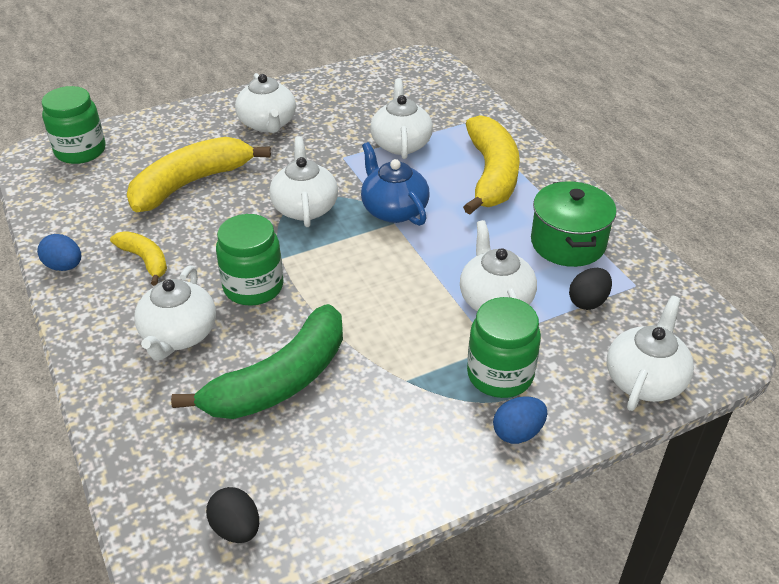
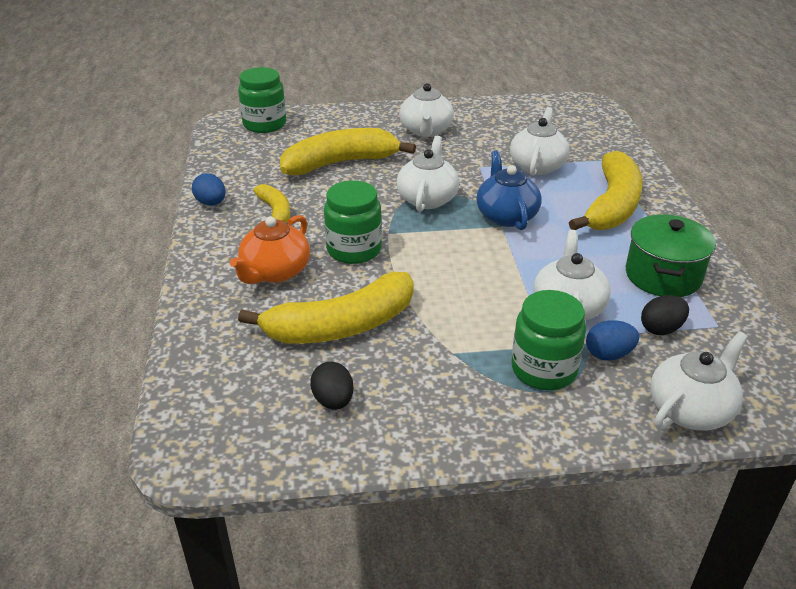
camera: 20 degrees right, 5 degrees down
(179, 335) = (275, 272): white teapot -> orange teapot
(236, 528) = (249, 430): black egg -> black egg (333, 401)
(280, 381) = (341, 326): green banana -> yellow banana
(518, 432) = (538, 422): blue egg -> blue egg (608, 354)

